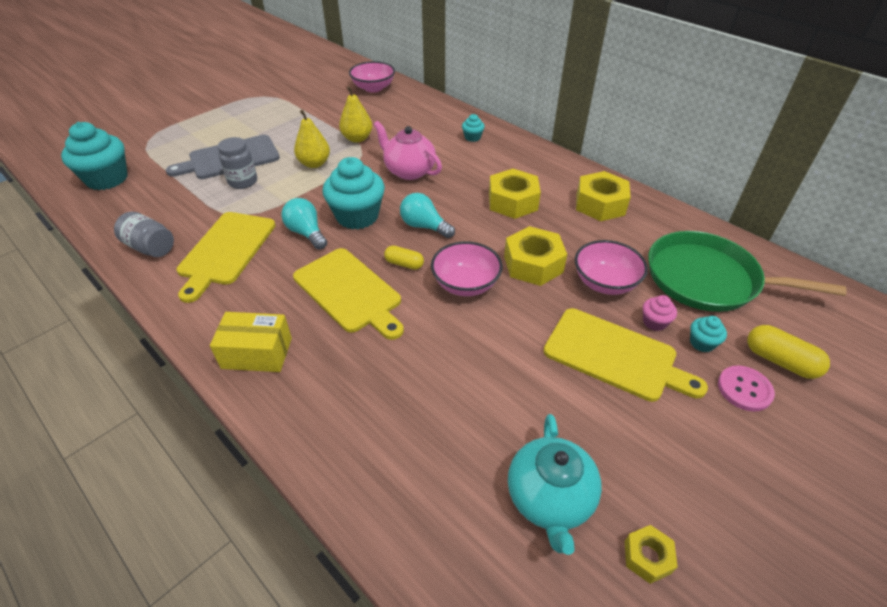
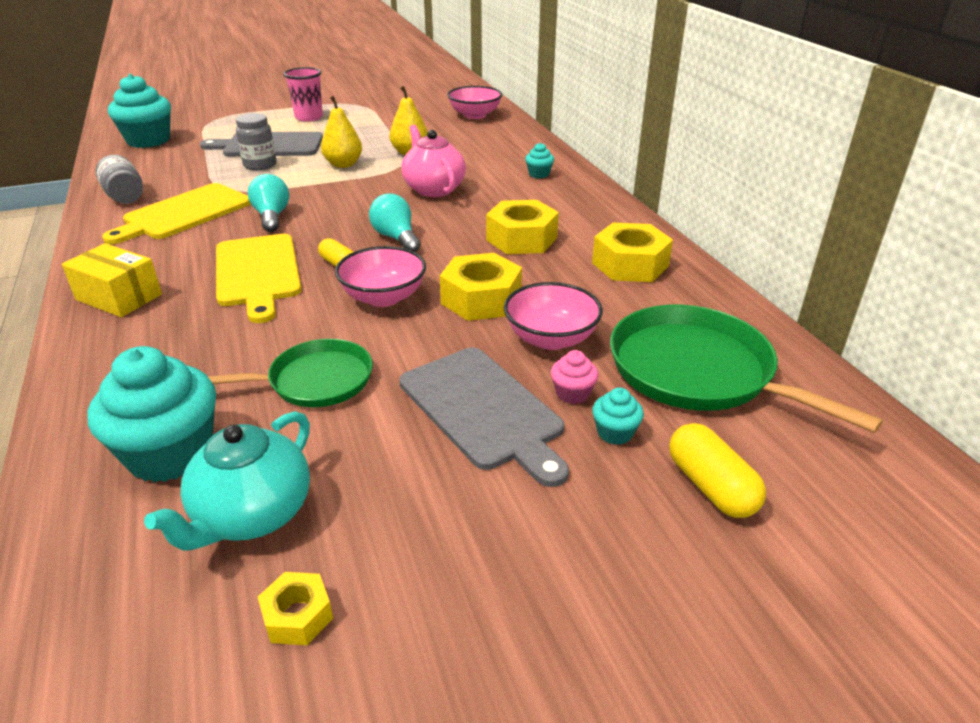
camera: 25 degrees right, 10 degrees down
(236, 119) = (309, 117): none -> pink cup
(357, 216) = (336, 214): turquoise cupcake -> turquoise cupcake (170, 453)
(487, 374) = (315, 380): none -> green pan
(615, 356) = (483, 410): yellow cutting board -> grey cutting board
(744, 389) = (621, 498): pink button -> none

